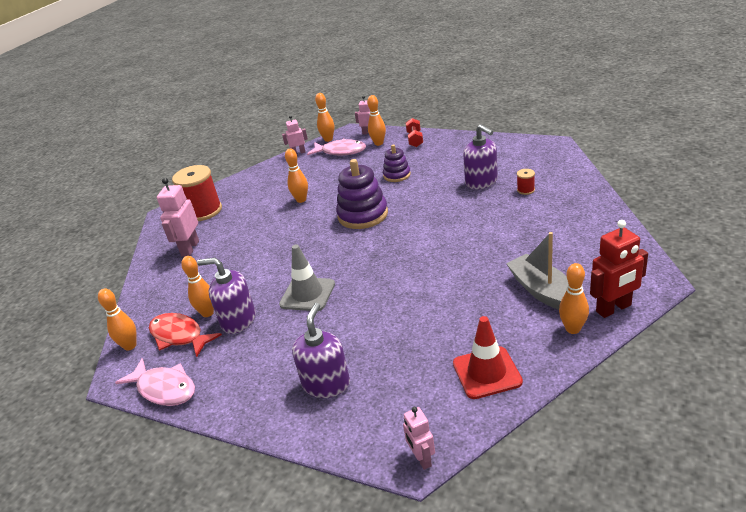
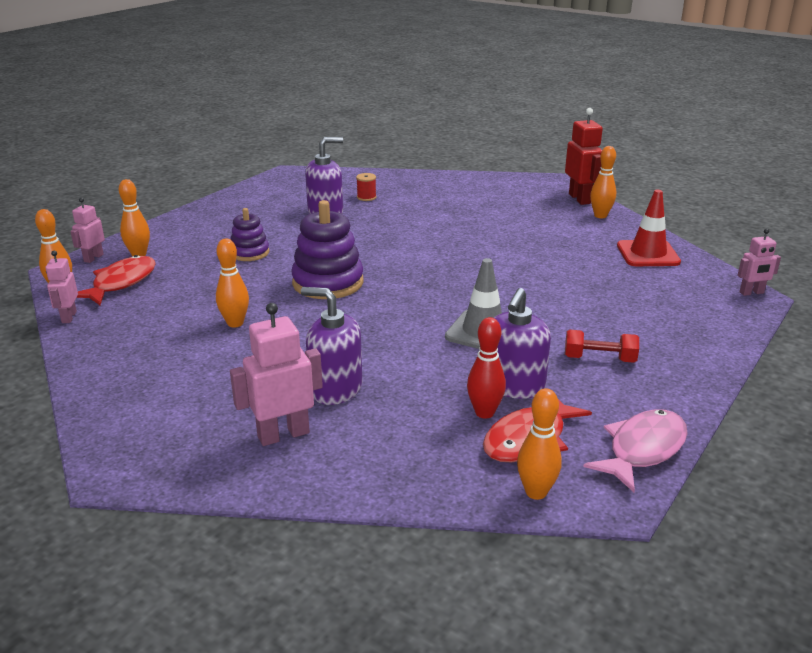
camera: 85 degrees left, 5 degrees down
(190, 248) = (283, 434): pink robot -> pink robot turned 135 degrees clockwise
(203, 211) = (161, 420): red spool -> none
(207, 313) = (484, 413): orange bowling pin -> red bowling pin
(326, 384) = (651, 330): purple soap dispenser -> purple soap dispenser (335, 389)
(340, 151) = (121, 283): pink fish -> red fish
(415, 139) = (166, 232): red dumbbell -> red dumbbell (599, 359)
(542, 291) = (543, 217): grey boat -> none

